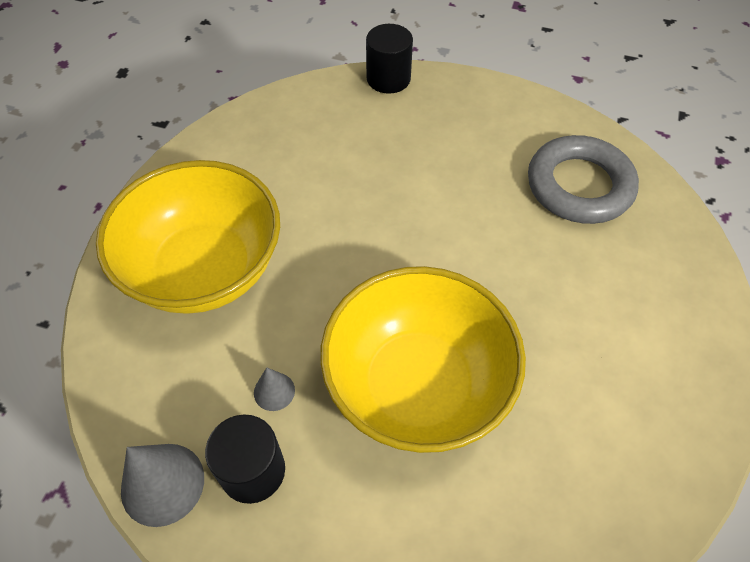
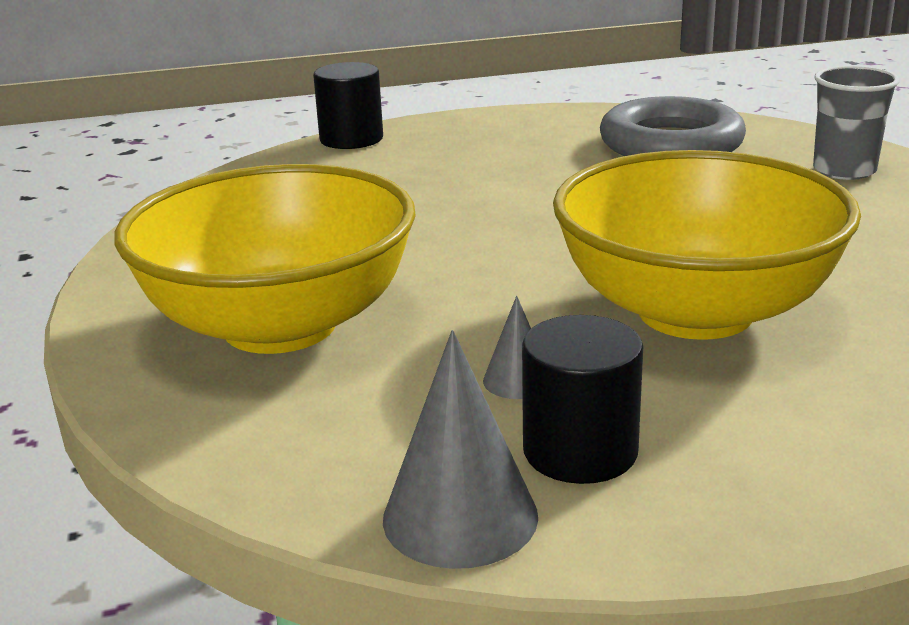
camera: 30 degrees left, 30 degrees down
(664, 282) = (844, 170): none -> grey cup

